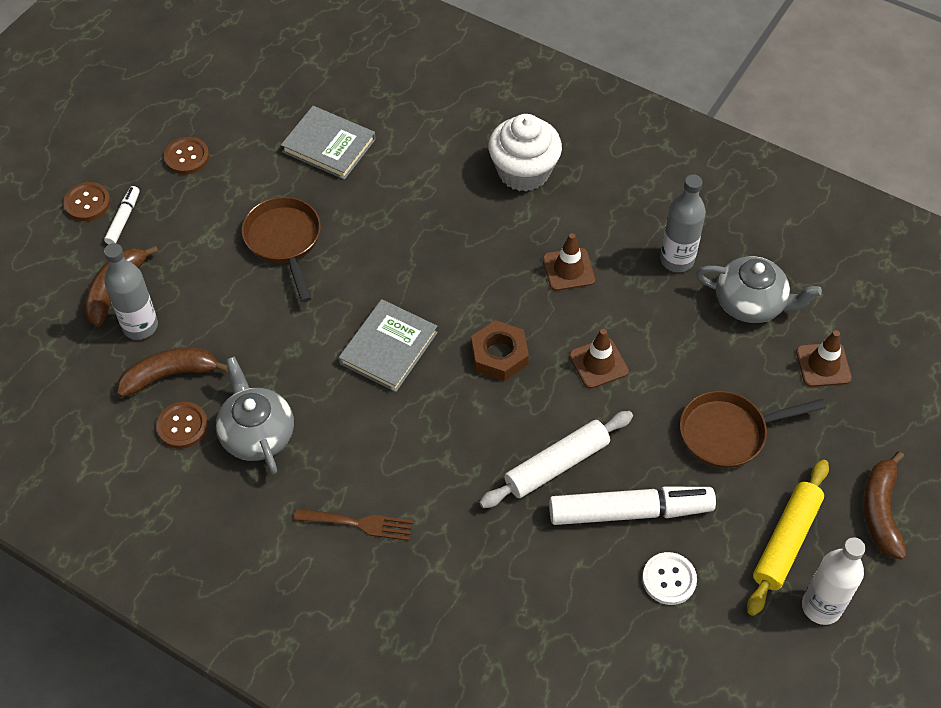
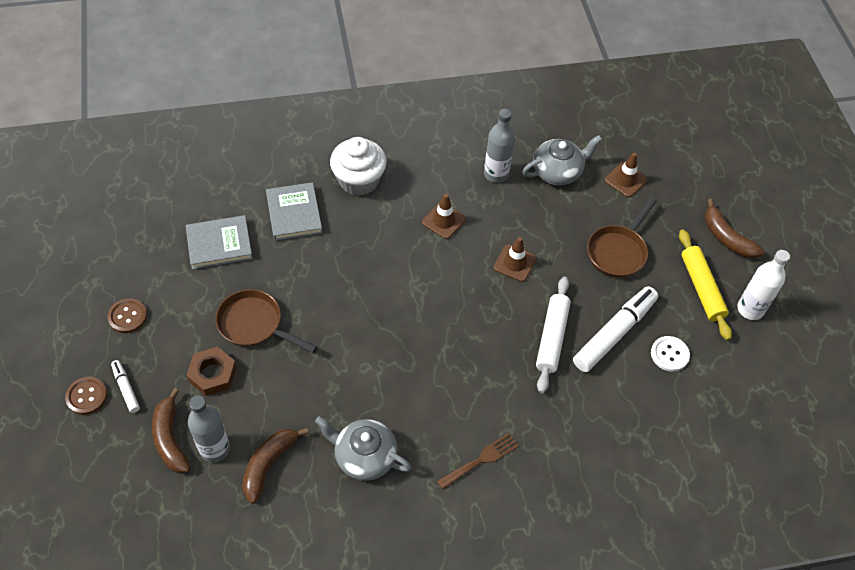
camera: 45 degrees left, 0 degrees up
(182, 426) = (312, 489): brown button -> none
(388, 348) = (389, 343): grey book -> grey book (294, 214)
(499, 355) = (456, 299): brown nut -> brown nut (212, 374)

